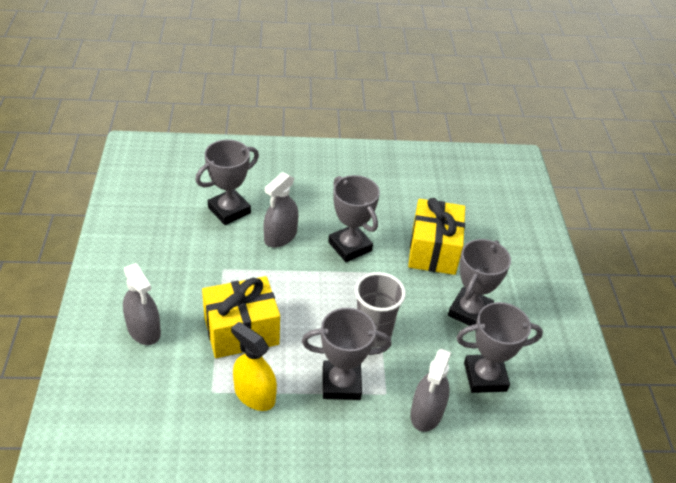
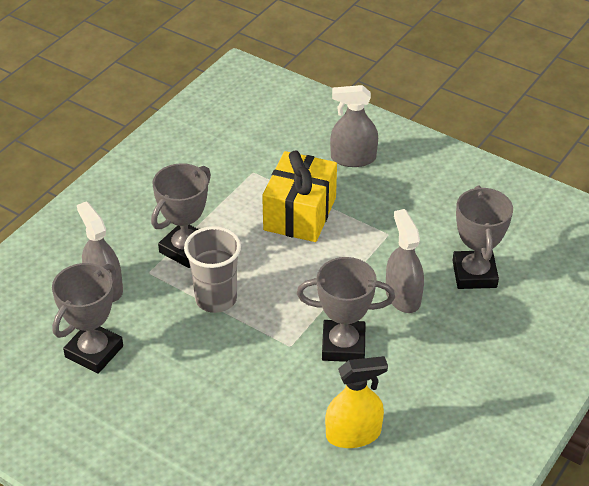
camera: 130 degrees right, 0 degrees up
(254, 395) = (226, 193): yellow spray bottle -> yellow spray bottle (353, 434)
(433, 250) = (278, 417): yellow gift -> none
(469, 312) = (172, 392): grey trophy -> none

